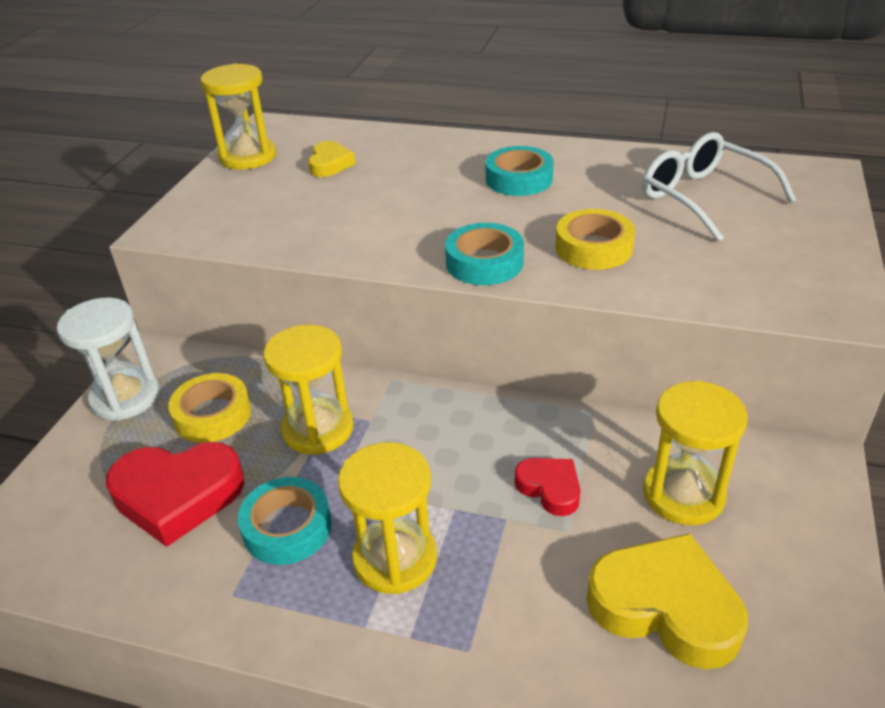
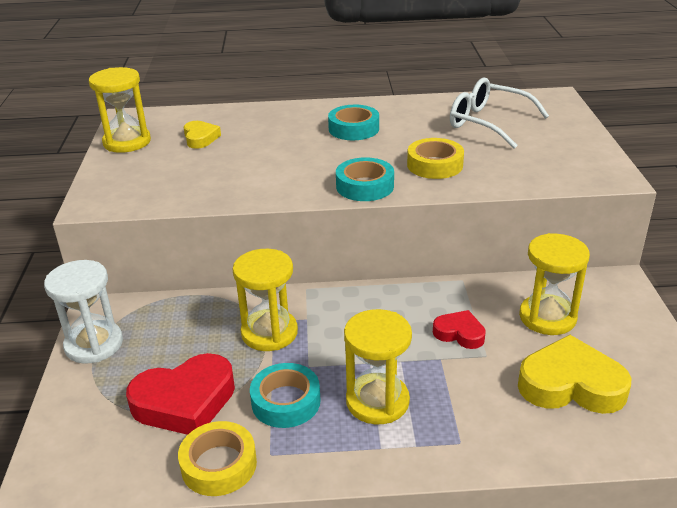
camera: 20 degrees left, 5 degrees down
(213, 415) = (178, 341): yellow tape -> yellow tape (219, 465)

